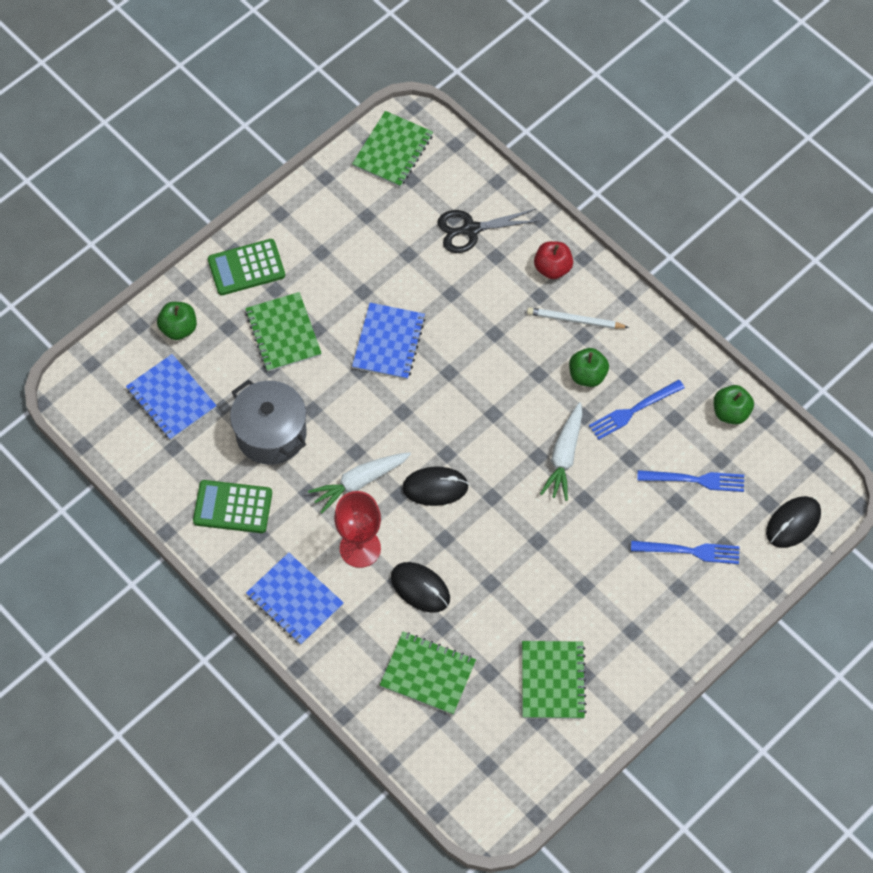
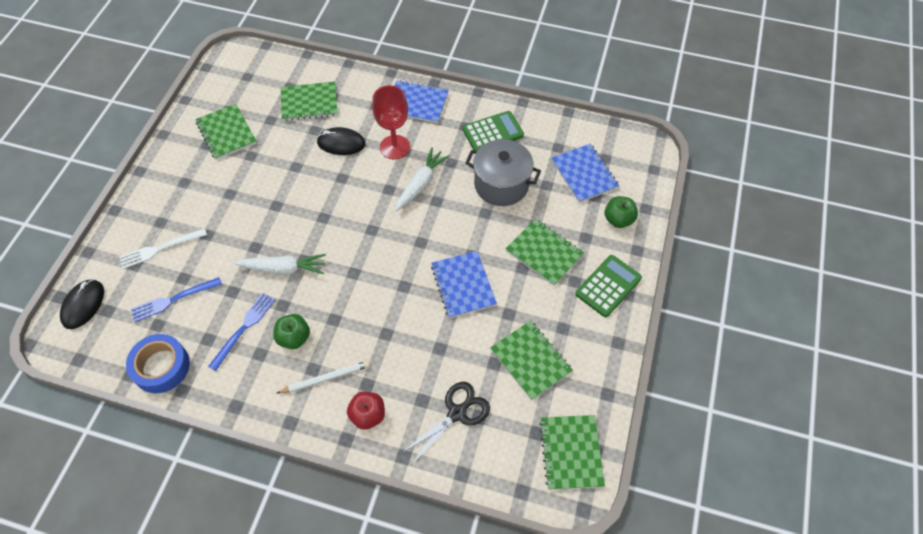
camera: 150 degrees right, 5 degrees down
(171, 398) = (584, 174): blue notebook -> blue notebook turned 45 degrees clockwise
(373, 239) = (530, 360): none -> green notebook
(435, 487) = (367, 205): black mouse -> none
(564, 456) = (283, 268): white carrot -> white carrot turned 105 degrees clockwise
(690, 551) = (160, 249): blue fork -> white fork
(731, 412) = (161, 367): green apple -> blue tape

